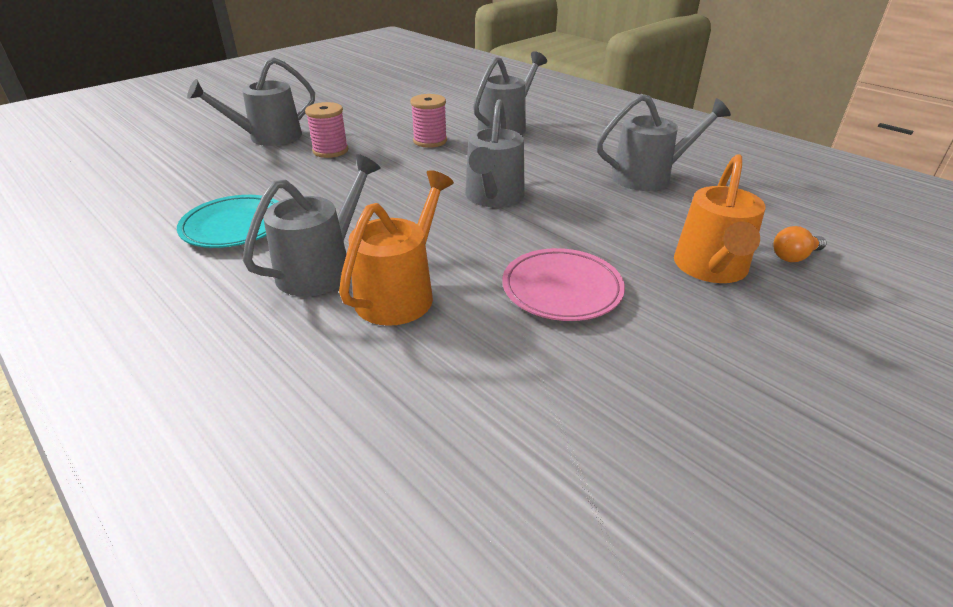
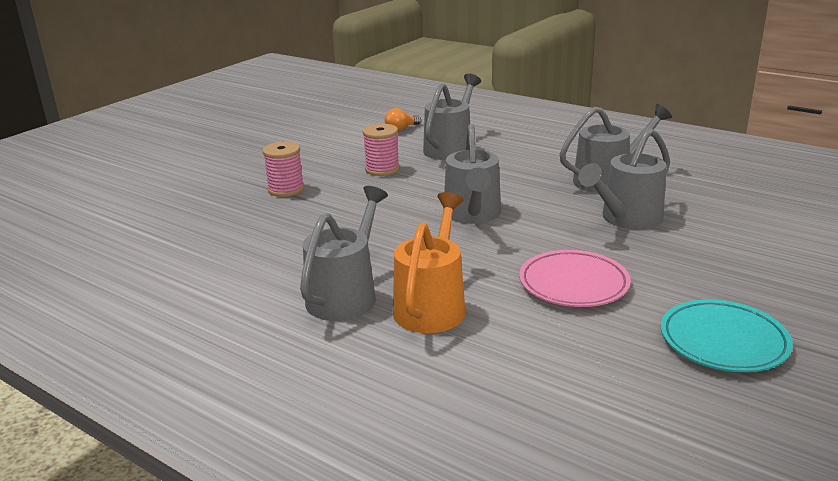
camera: 10 degrees left, 10 degrees down
(234, 226) = (235, 270): turquoise plate -> turquoise plate (723, 341)
(268, 137) = (211, 183): grey watering can -> grey watering can (626, 219)
(711, 269) = (693, 251): orange watering can -> none
(794, 256) = (758, 233): orange light bulb -> orange light bulb (401, 129)

